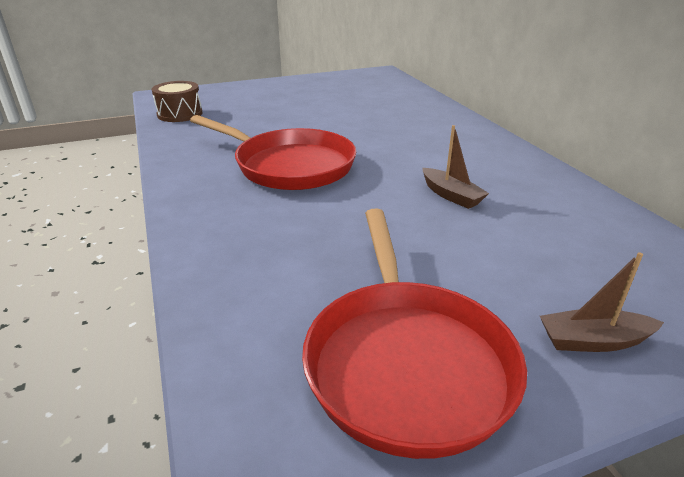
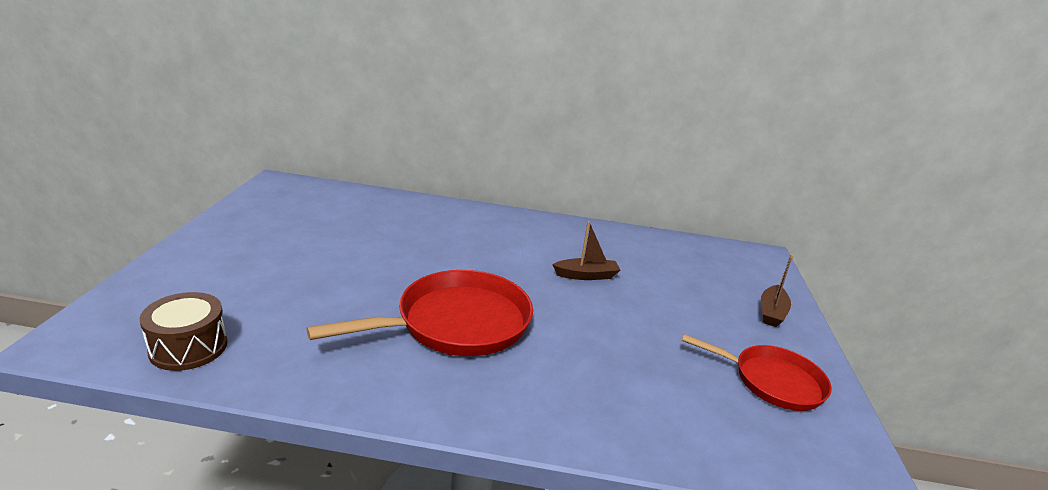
camera: 65 degrees left, 5 degrees down
(406, 361) = (772, 381): red pan -> red pan, size x0.64

